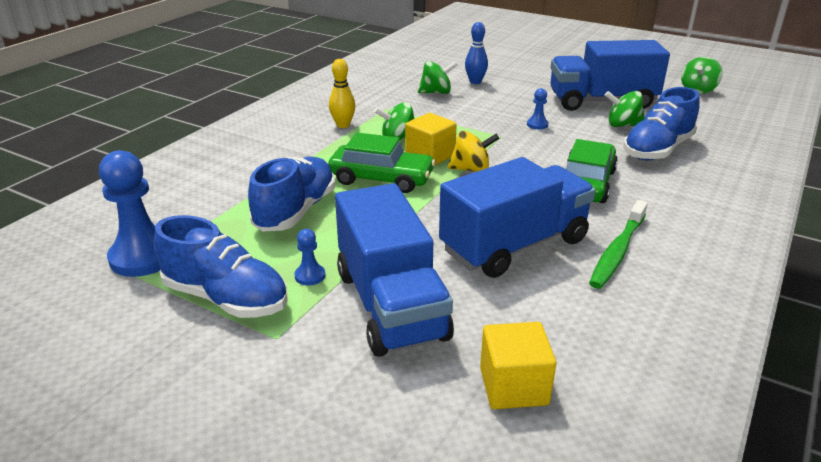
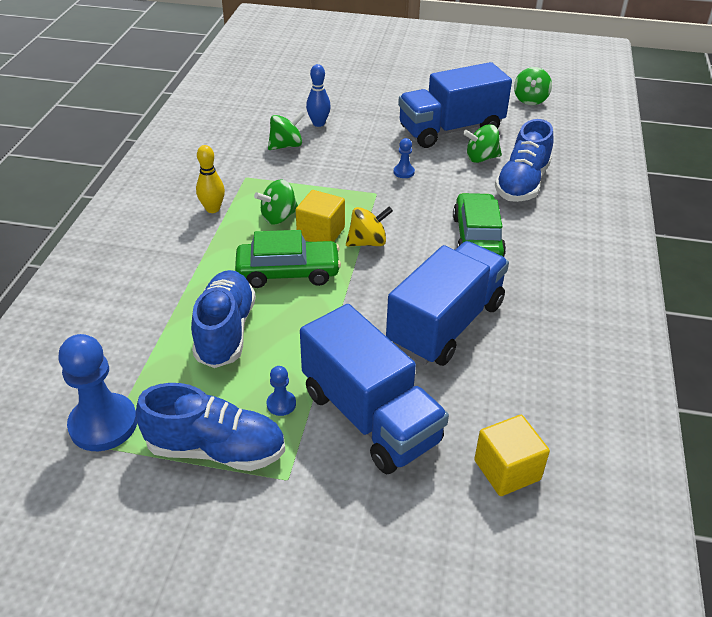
camera: 20 degrees left, 10 degrees up
(617, 251) = (532, 310): green toothbrush -> none

